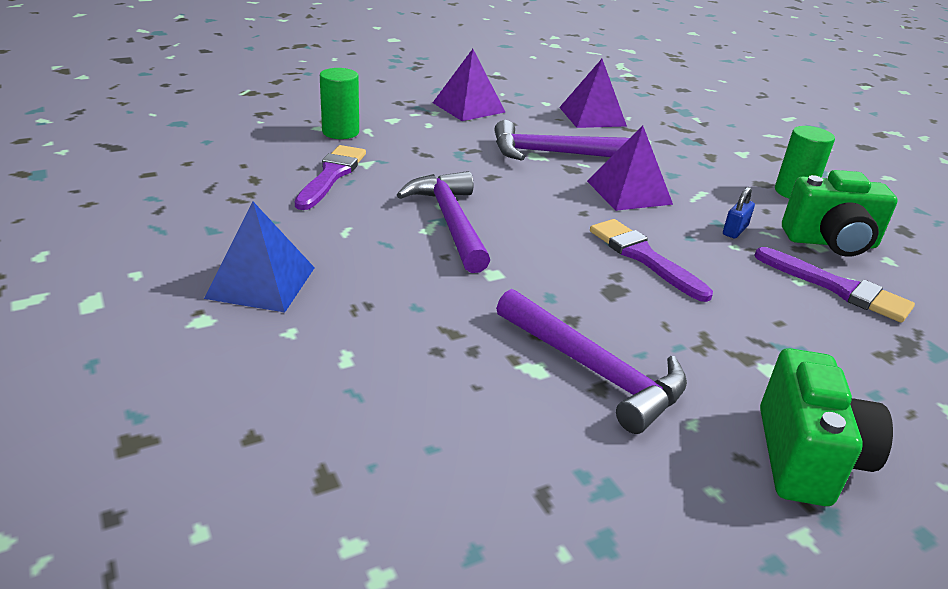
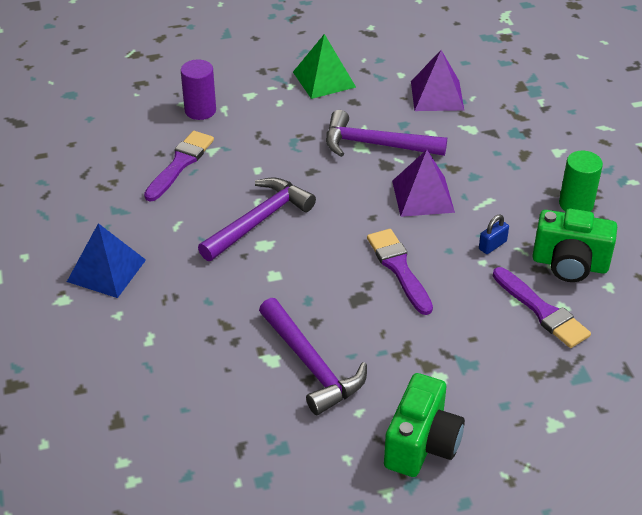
camera: 15 degrees right, 10 degrees up
(340, 132) = (200, 110): green cylinder -> purple cylinder
(450, 221) = (259, 220): purple hammer -> purple hammer turned 45 degrees clockwise
(468, 107) = (324, 79): purple pyramid -> green pyramid

